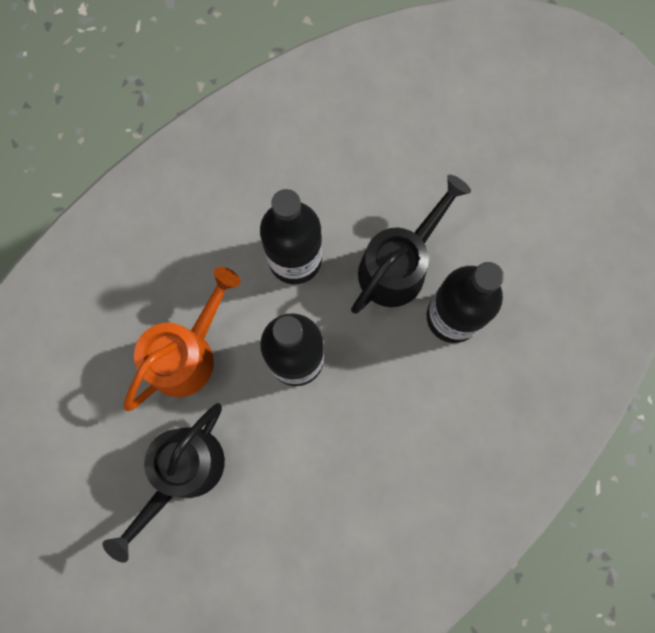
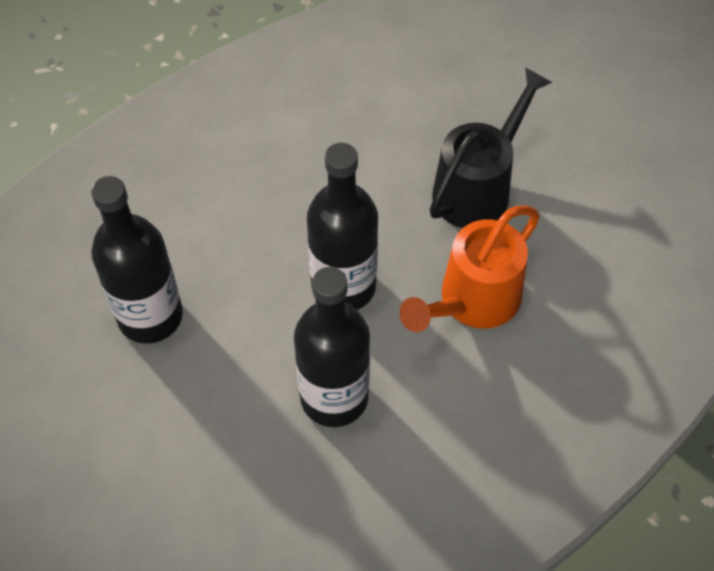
camera: 175 degrees left, 20 degrees down
(399, 265) = (204, 380): black watering can -> none

